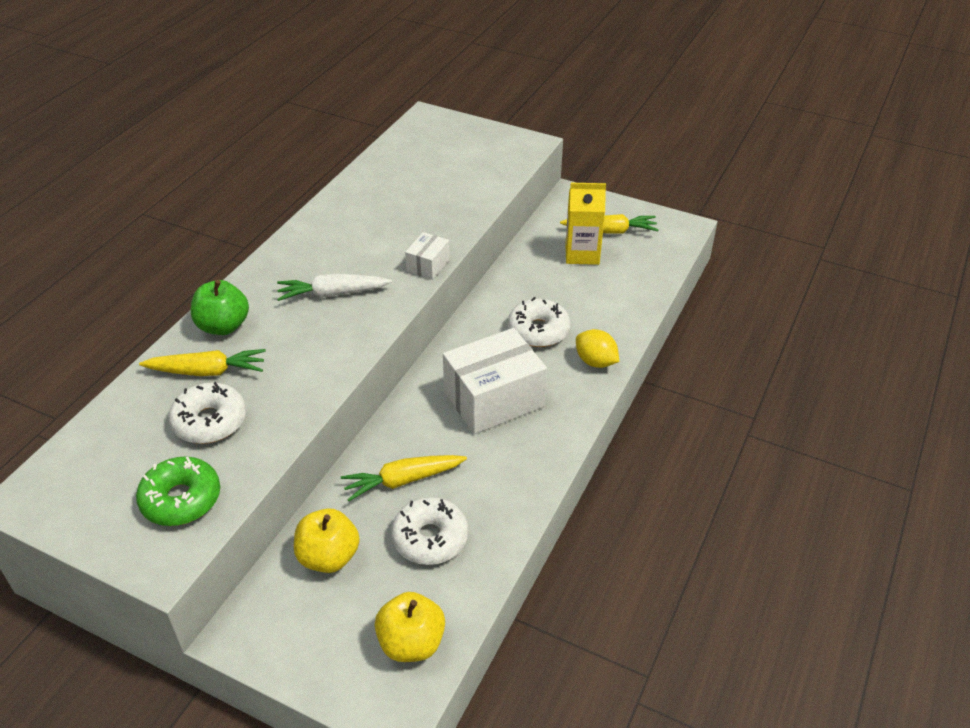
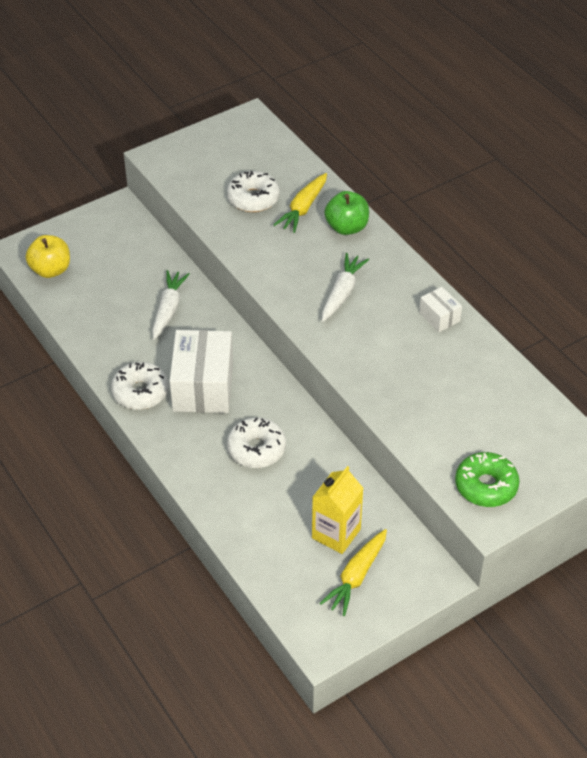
camera: 120 degrees right, 5 degrees up
(181, 499) = (197, 173): green donut -> green donut (486, 486)
(328, 557) = (138, 256): yellow apple -> none
(403, 480) = (168, 309): yellow carrot -> white carrot
(428, 265) = (337, 360): white box -> white box (439, 317)
(430, 538) = (112, 304): white donut -> white donut (140, 392)
(595, 362) = (193, 467): yellow lemon -> none

